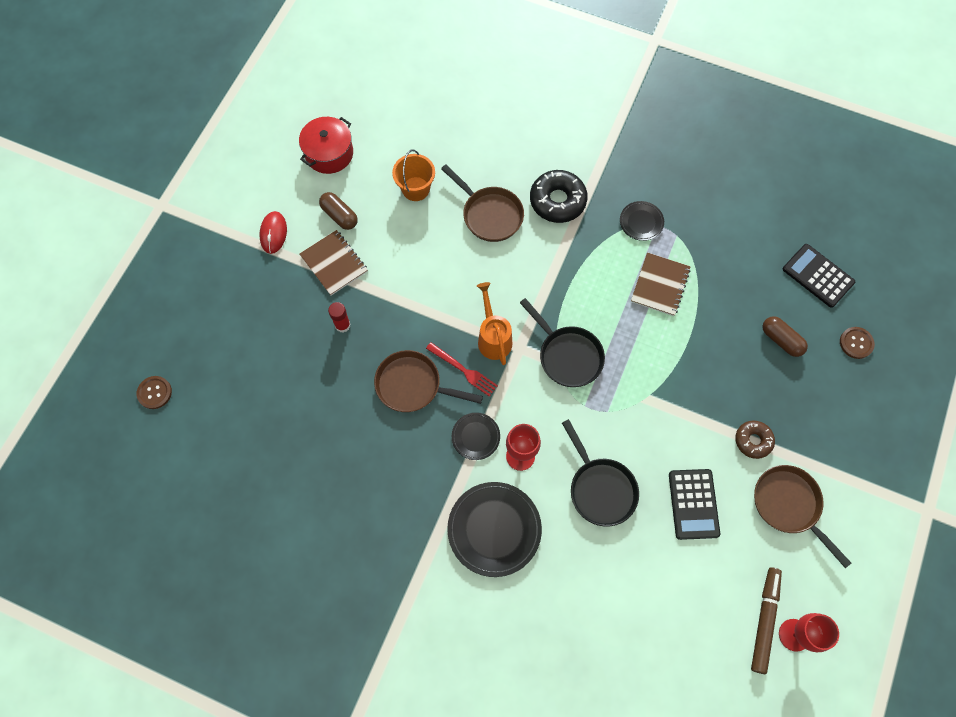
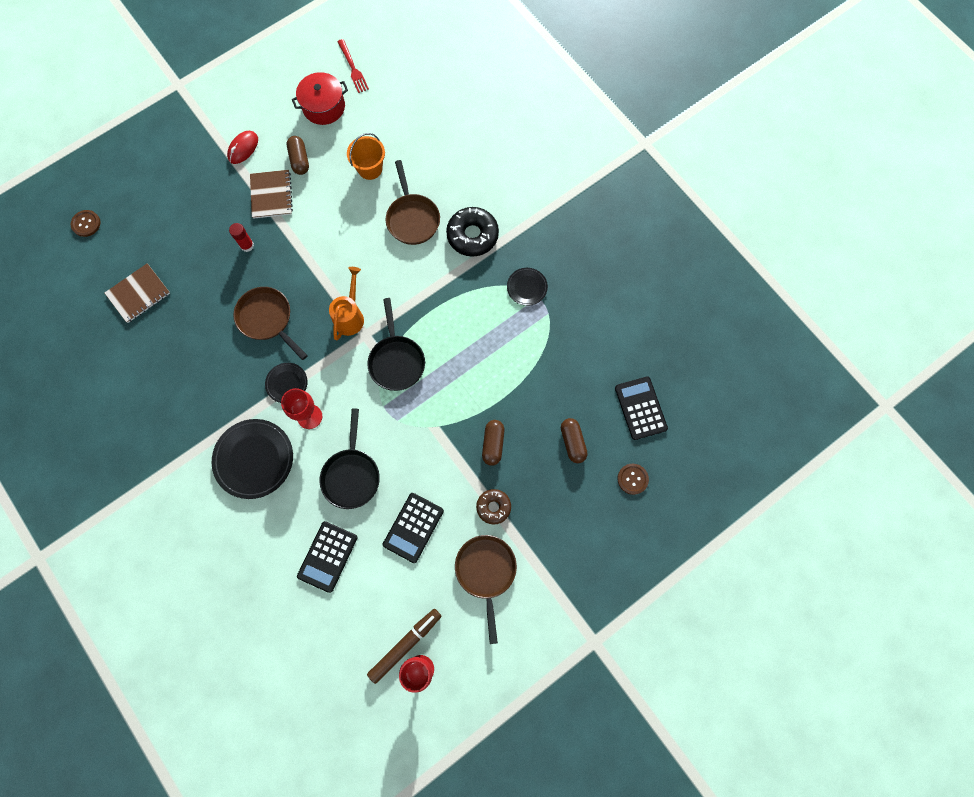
camera: 30 degrees right, 5 degrees up
(464, 370) = (312, 329): red fork -> red fork (353, 68)
(632, 581) = (327, 556): none -> black calculator
(660, 285) = (506, 345): brown notebook -> brown notebook (138, 294)
(711, 383) = (493, 444): none -> brown capsule

